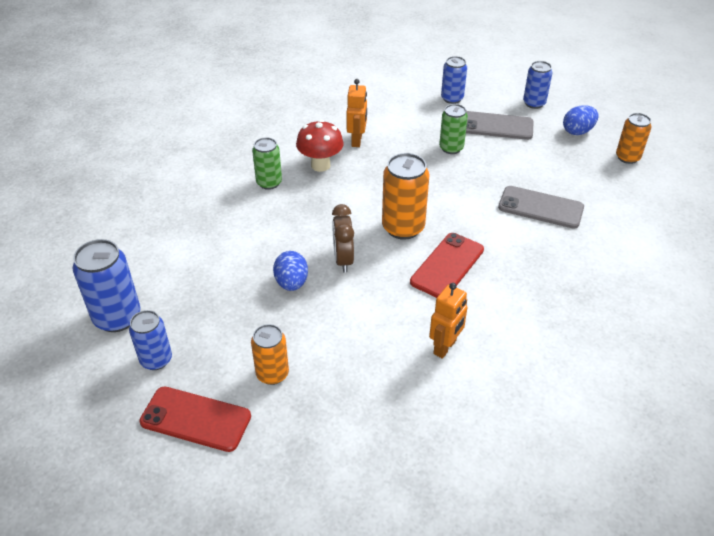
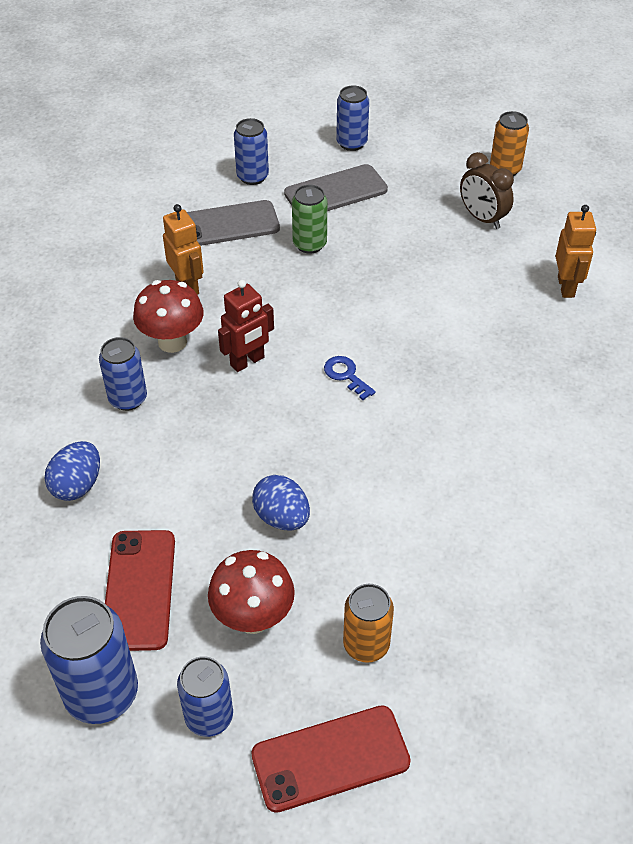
camera: 35 degrees left, 5 degrees up
(226, 325) = (253, 618): none -> red mushroom
(269, 183) = (128, 399): green can -> blue can
(343, 260) = (315, 453): brown clock -> brown clock (482, 218)
(352, 194) = (247, 362): none -> red robot
(403, 228) = (346, 375): orange can -> blue key
(445, 347) = (519, 497): orange robot -> orange robot (566, 287)
(447, 266) = (436, 397): red phone -> red phone (139, 589)
(540, 207) = (470, 274): grey phone -> grey phone (227, 225)
(577, 131) = (428, 159): blue egg -> blue egg (77, 485)

